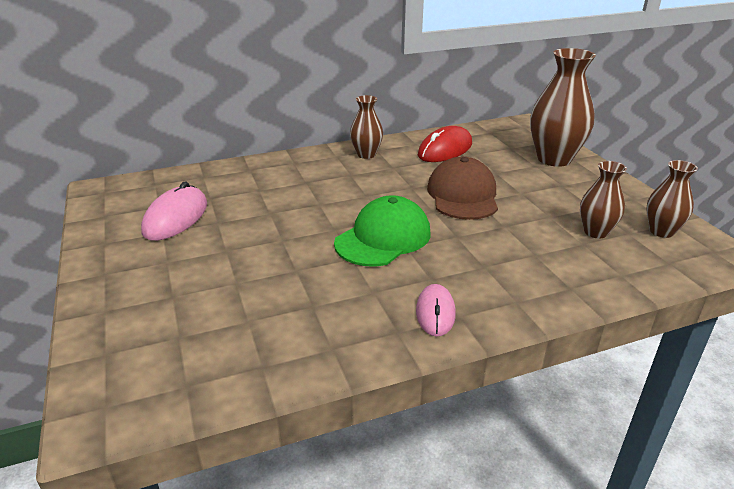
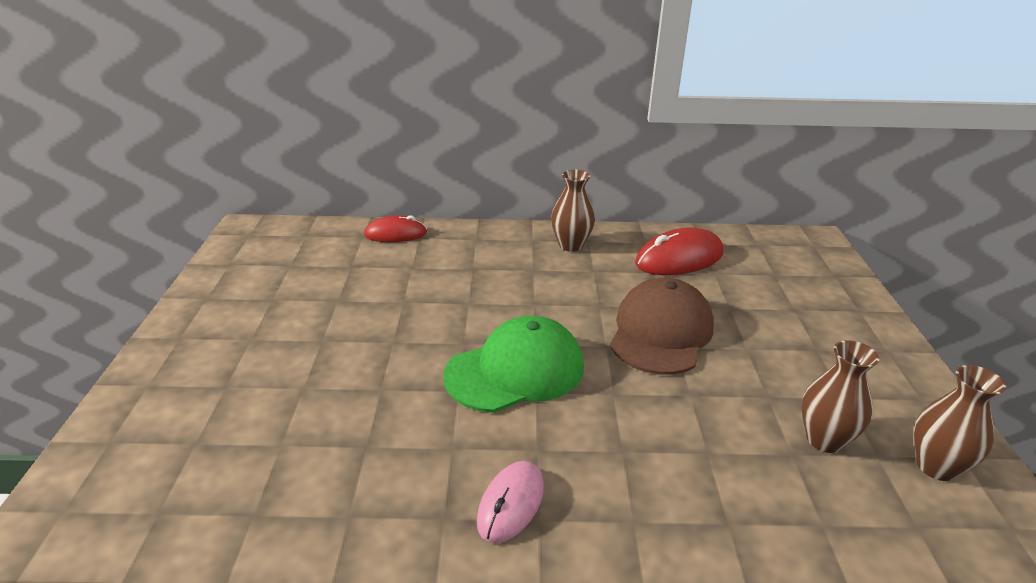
camera: 20 degrees right, 0 degrees up
(176, 218) = (298, 283): pink mouse -> none
(229, 170) = (395, 234): none -> red mouse
(554, 159) = (830, 305): brown vase -> none

